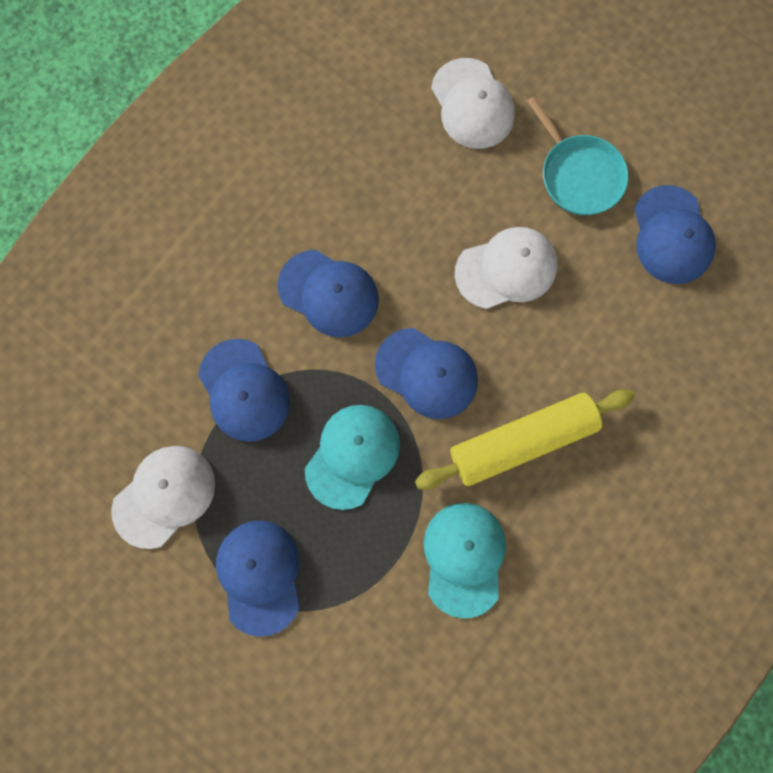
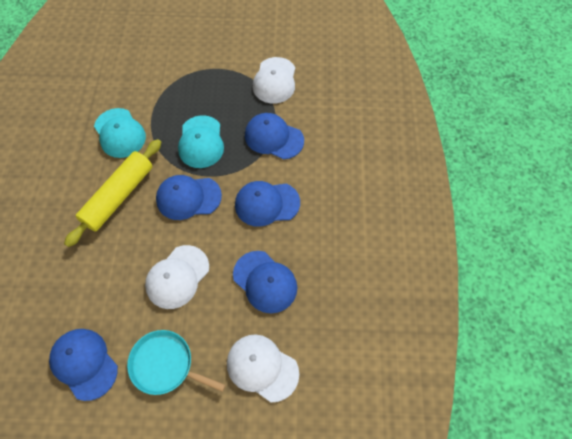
camera: 145 degrees right, 15 degrees down
(260, 576) = (210, 77): blue cap -> blue cap (265, 282)

